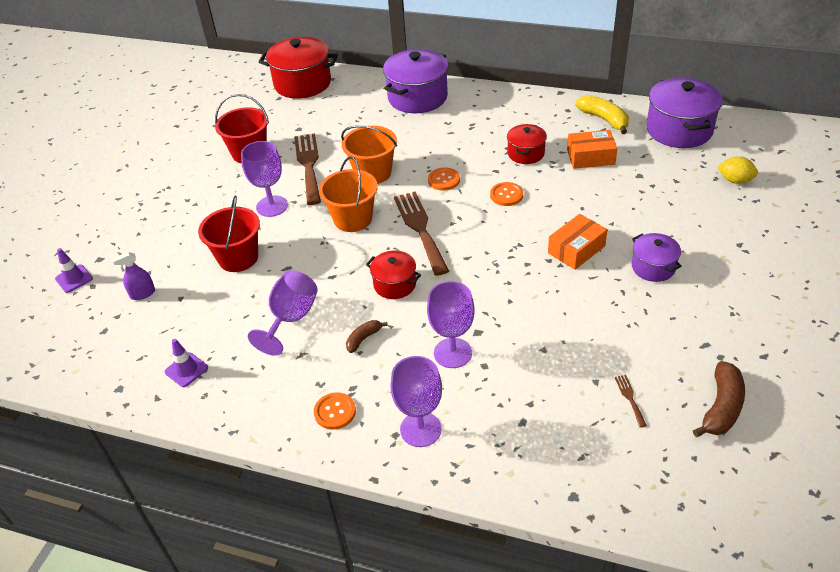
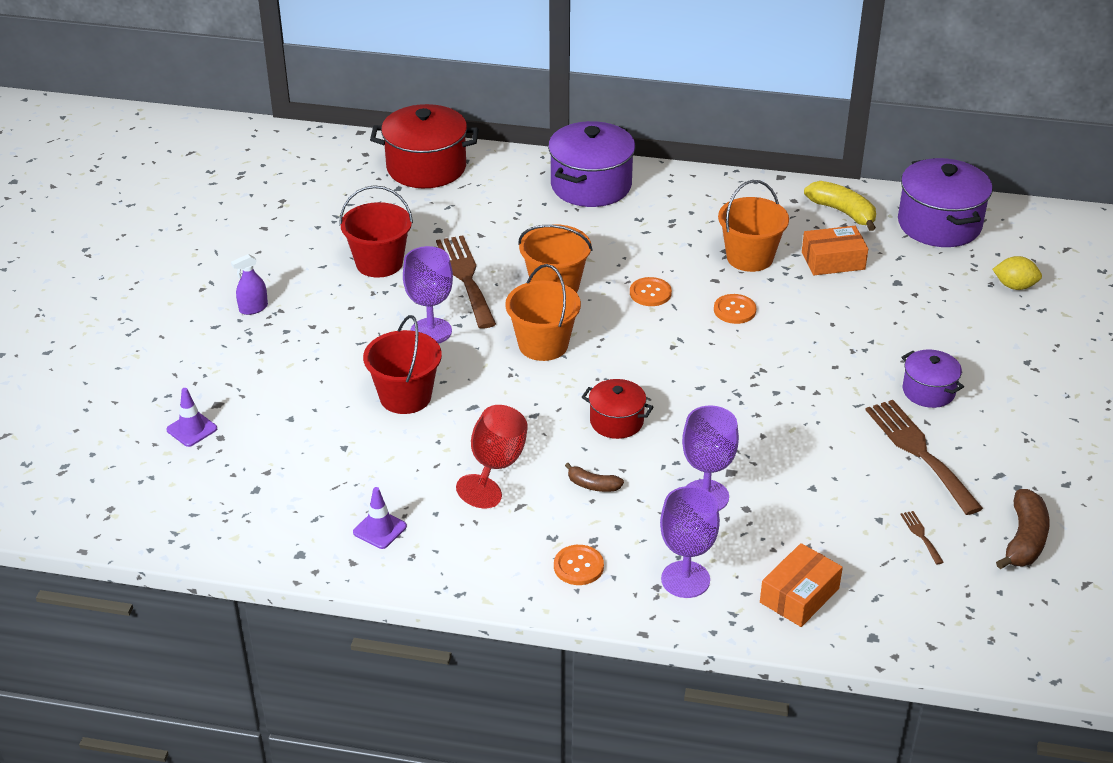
camera: 10 degrees left, 5 degrees down
(142, 294) = (292, 444): purple spray bottle -> purple spray bottle (253, 308)
(291, 319) = (495, 466): purple goblet -> red goblet
(363, 339) = (593, 485): brown banana -> brown banana turned 105 degrees counterclockwise
(420, 229) = (633, 354): brown fork -> brown fork (919, 452)
(526, 153) = (749, 257): red pot -> orange bucket
(576, 249) = (833, 373): orange box -> orange box (799, 595)

